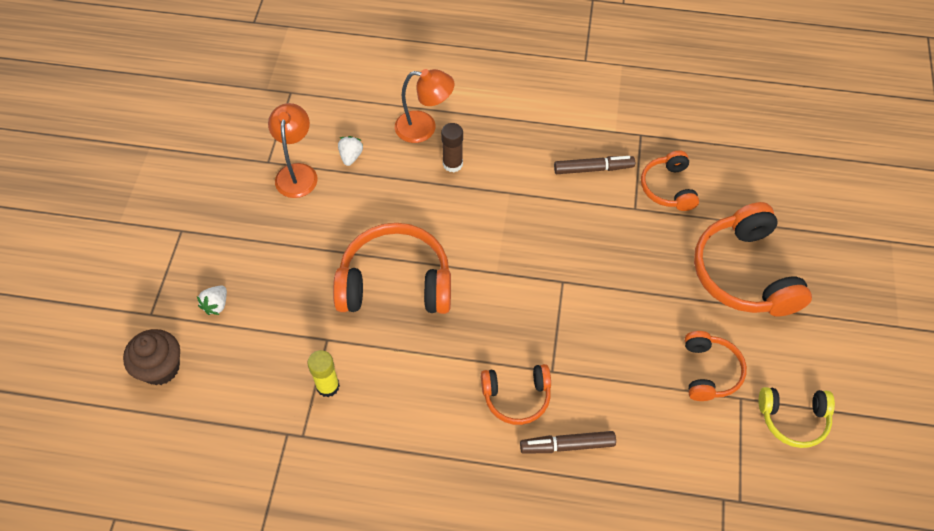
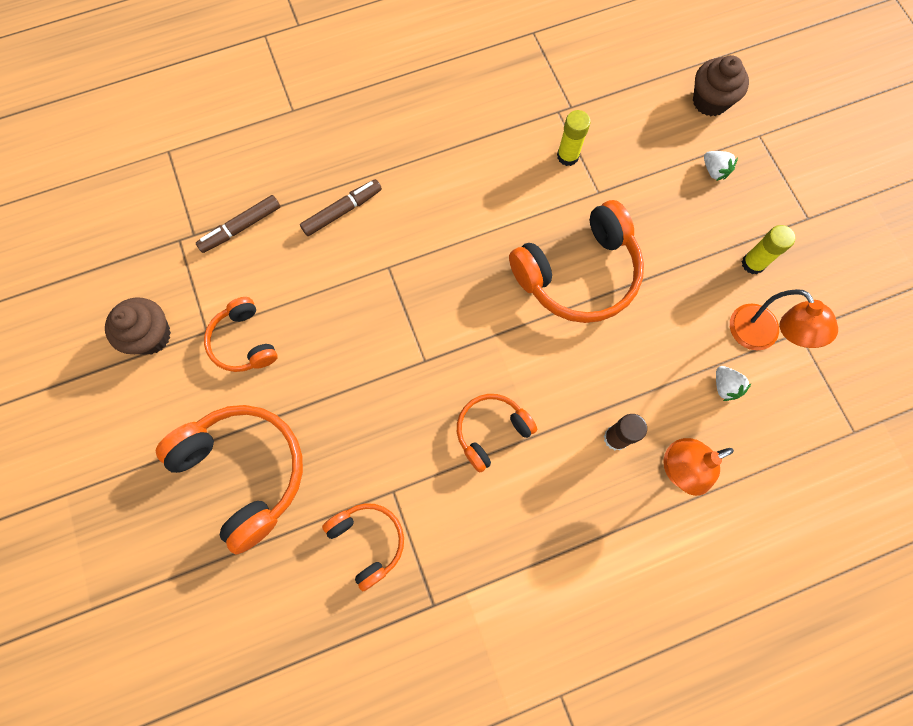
camera: 150 degrees right, 15 degrees up
(216, 305) = (714, 171): white strawberry -> white strawberry turned 150 degrees clockwise
(255, 221) = (753, 263): none -> yellow glue stick
(516, 397) = (406, 228): orange headphones -> orange headphones (491, 431)
(593, 169) = (463, 520): brown marker -> brown marker (241, 227)
(793, 419) = (151, 336): yellow headphones -> brown cupcake

